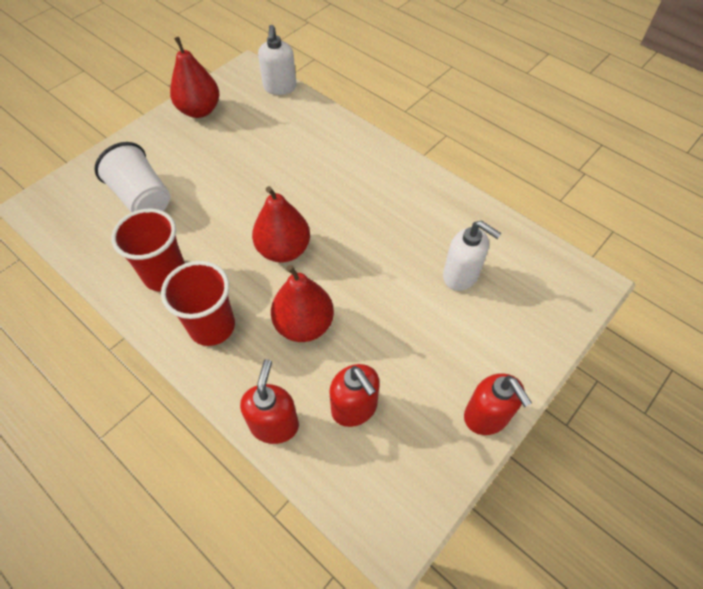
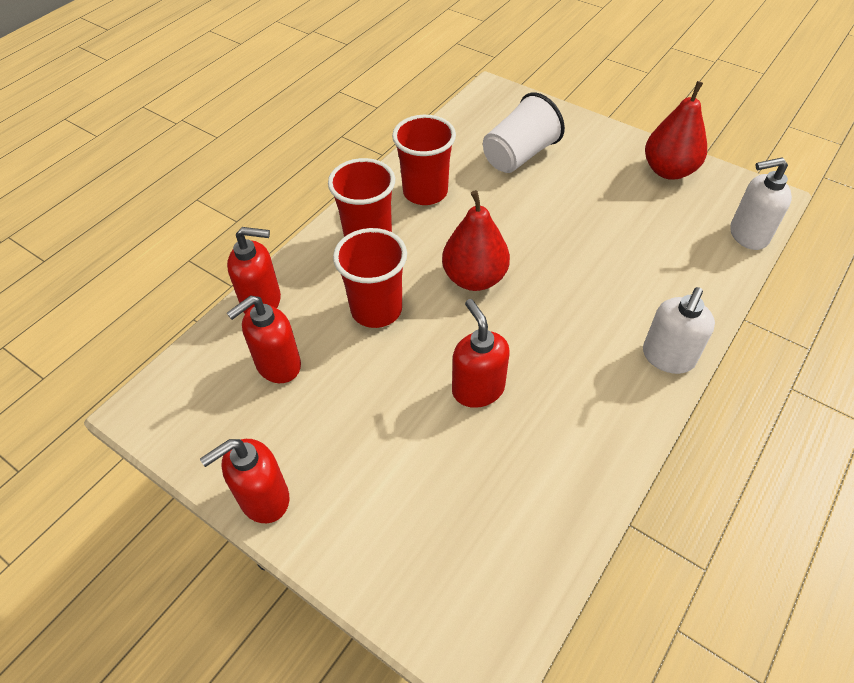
camera: 85 degrees right, 5 degrees down
(304, 324) = (376, 310): red pear -> red cup
(395, 261) = (477, 389): none -> red soap dispenser
(461, 275) = (468, 467): white soap dispenser -> white soap dispenser (667, 357)

